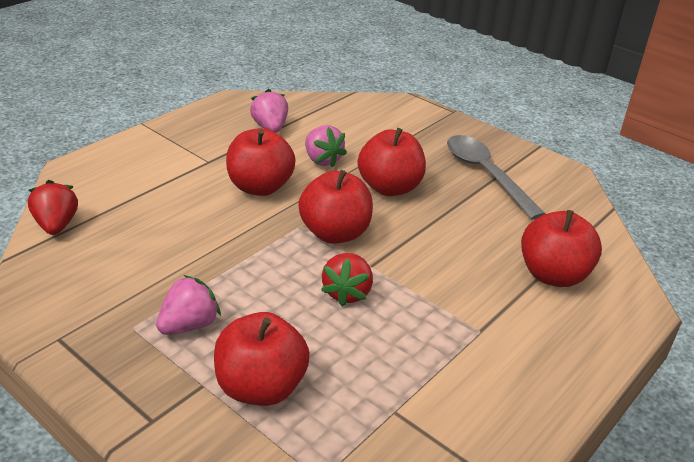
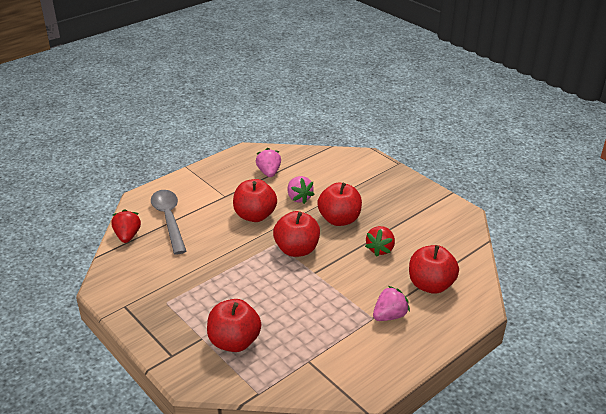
camera: 10 degrees right, 0 degrees up
(189, 325) = (198, 303): pink strawberry -> pink strawberry (389, 316)
(347, 293) = (296, 289): red strawberry -> red strawberry (380, 249)
(485, 174) = (407, 212): grey spoon -> grey spoon (169, 219)

